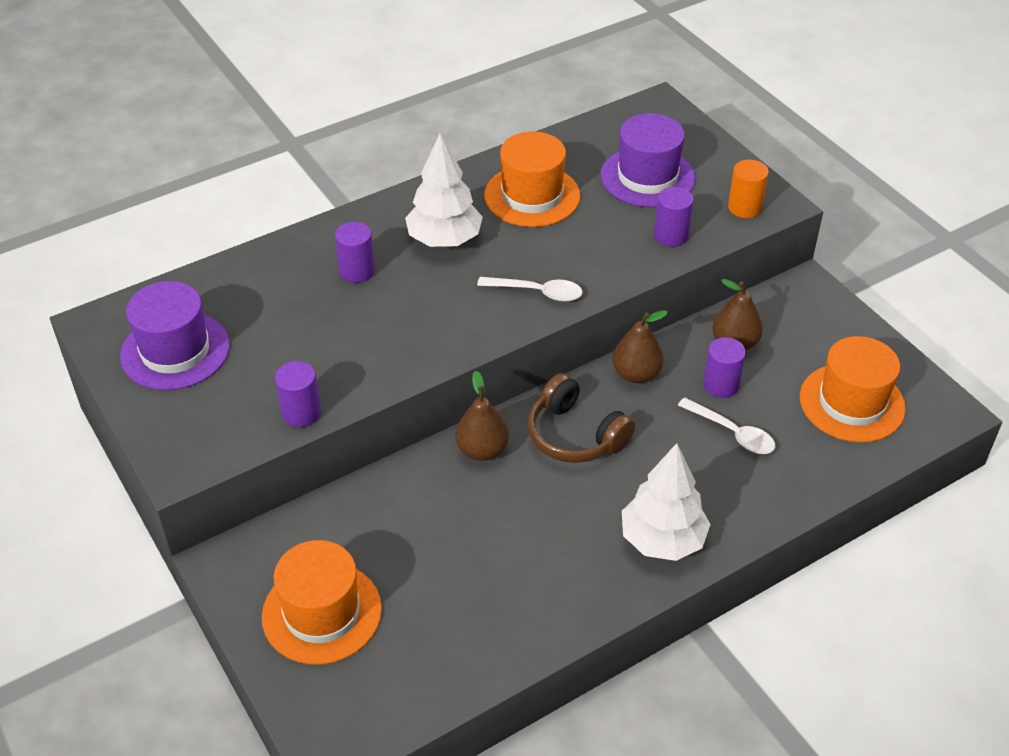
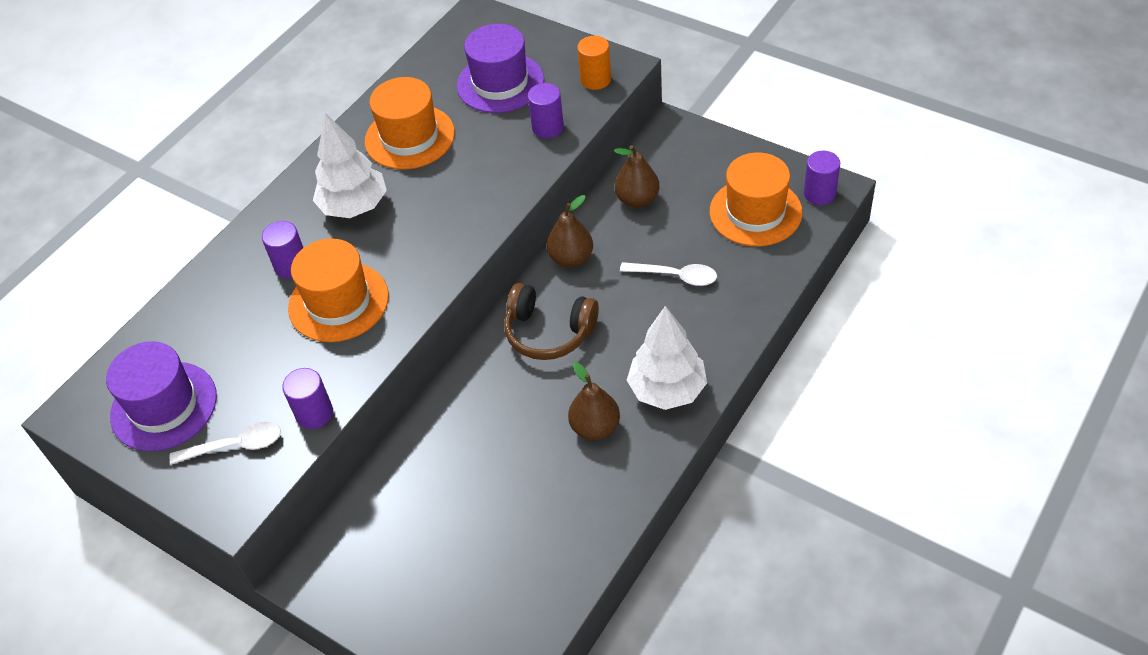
camera: 20 degrees left, 5 degrees up
(322, 612) = (418, 578): orange hat -> orange hat (338, 302)
(482, 450) = (477, 378): brown pear -> brown pear (595, 427)
(537, 292) = (462, 222): white spoon -> white spoon (235, 446)
(721, 385) = (645, 239): purple cylinder -> purple cylinder (819, 193)

